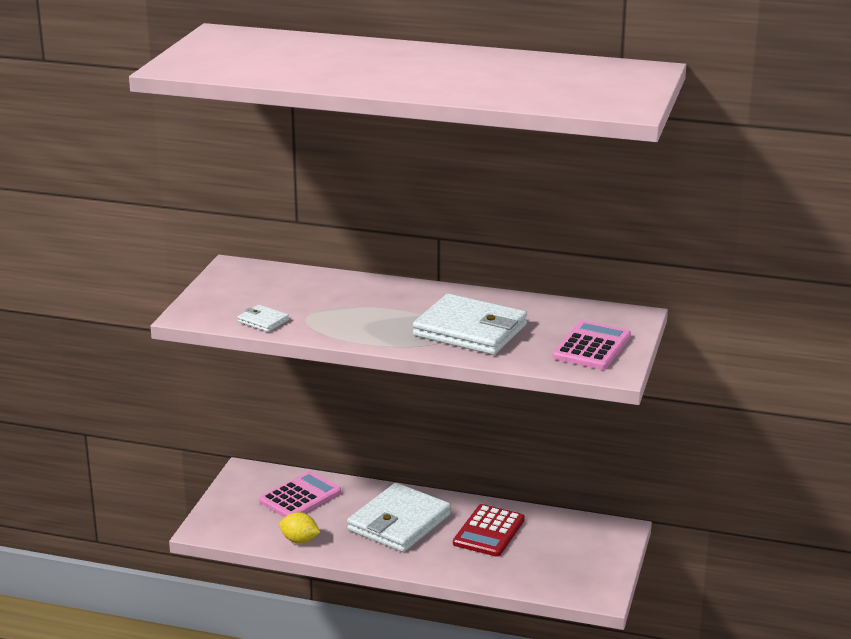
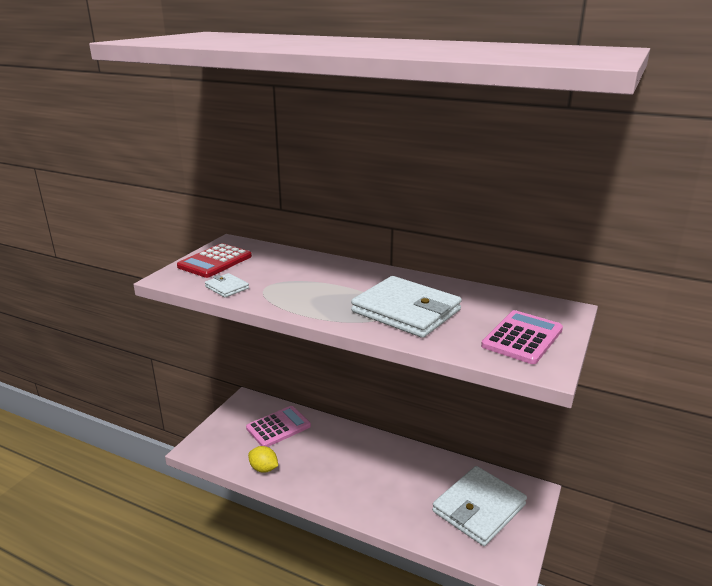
camera: 10 degrees right, 0 degrees up
(399, 522) = (348, 461): white wallet -> white wallet (479, 508)
(489, 531) = (419, 479): red calculator -> red calculator (215, 261)

